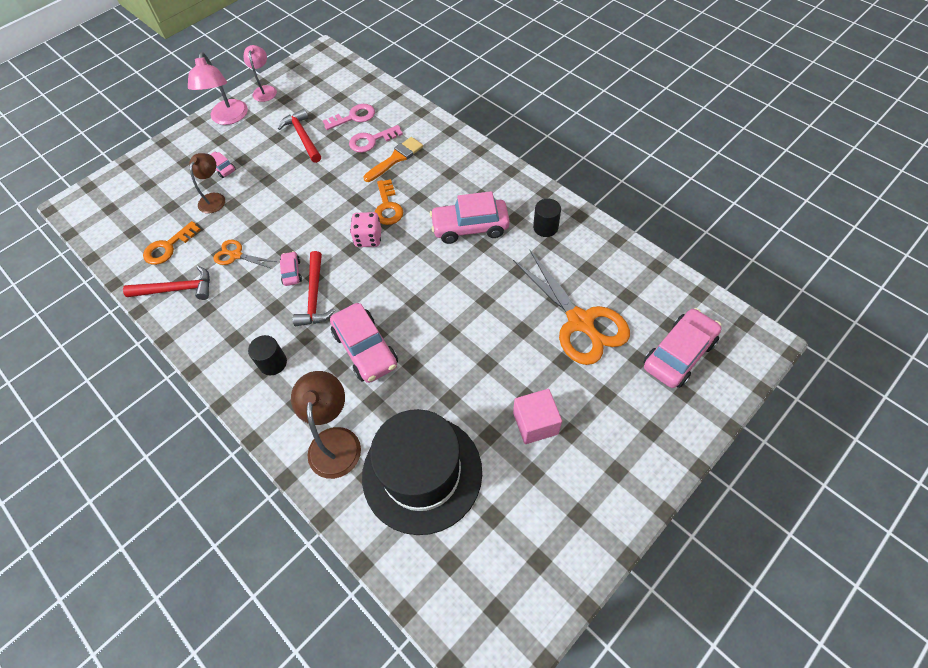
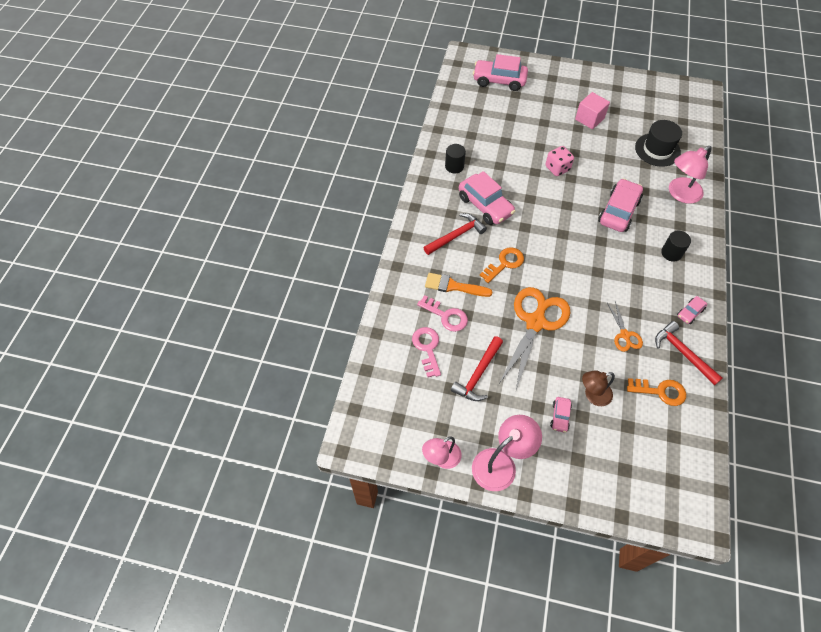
camera: 125 degrees left, 0 degrees up
(292, 272) = (606, 288): pink car -> pink car (690, 312)
(314, 296) = (610, 261): red hammer -> red hammer (456, 235)
(334, 441) = (680, 194): brown lamp -> pink lamp
(353, 117) = (427, 348): pink key -> pink key turned 45 degrees clockwise
(368, 238) = (541, 259): pink dice -> pink dice (557, 168)
(422, 473) = (657, 150): black hat -> black hat, size x0.63
(580, 322) = (512, 124): orange scissors -> orange scissors (535, 322)

